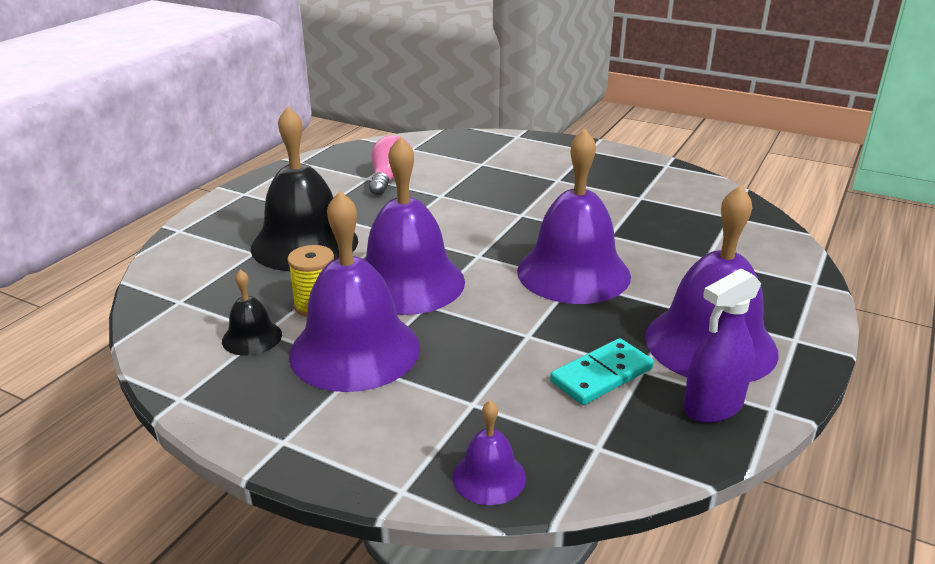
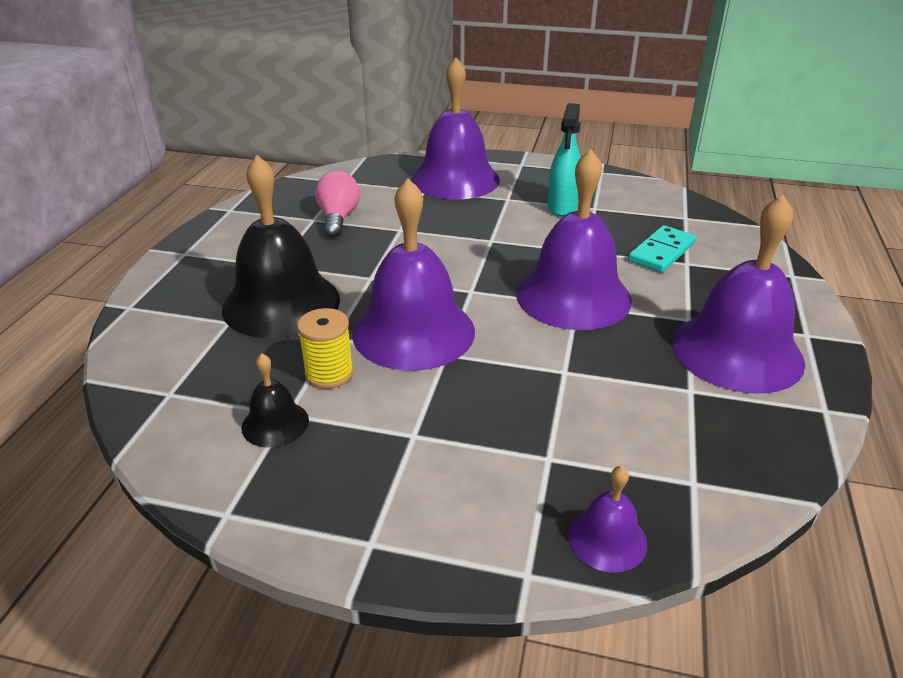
camera: 15 degrees left, 5 degrees up
(355, 350) = (396, 419): purple bell -> purple bell (455, 179)
(601, 375) = (656, 403): turquoise domino -> turquoise domino (661, 252)
(608, 192) = (562, 206): none -> turquoise spray bottle
(713, 406) = (774, 417): purple spray bottle -> none

